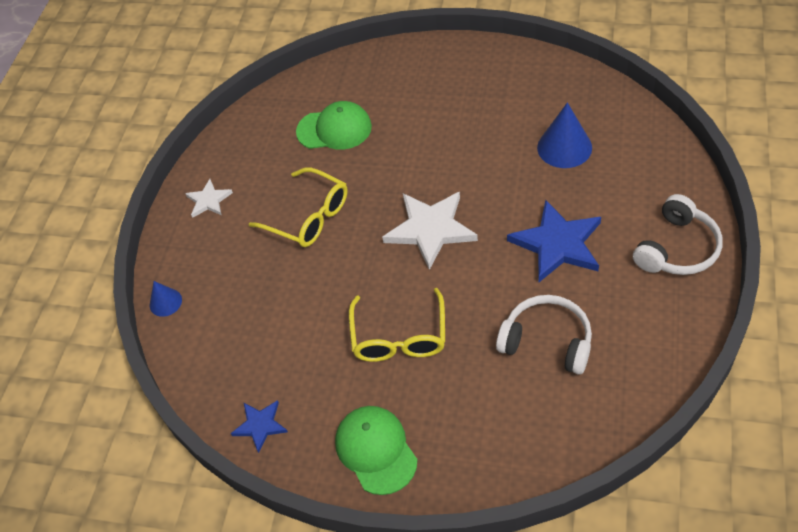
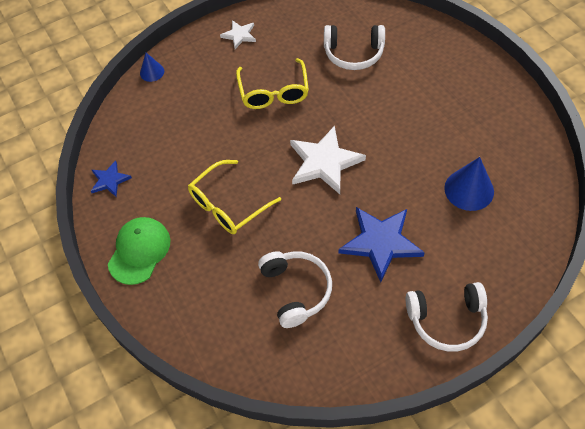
camera: 45 degrees right, 5 degrees up
(334, 129) = (353, 53): green cap -> white headphones

